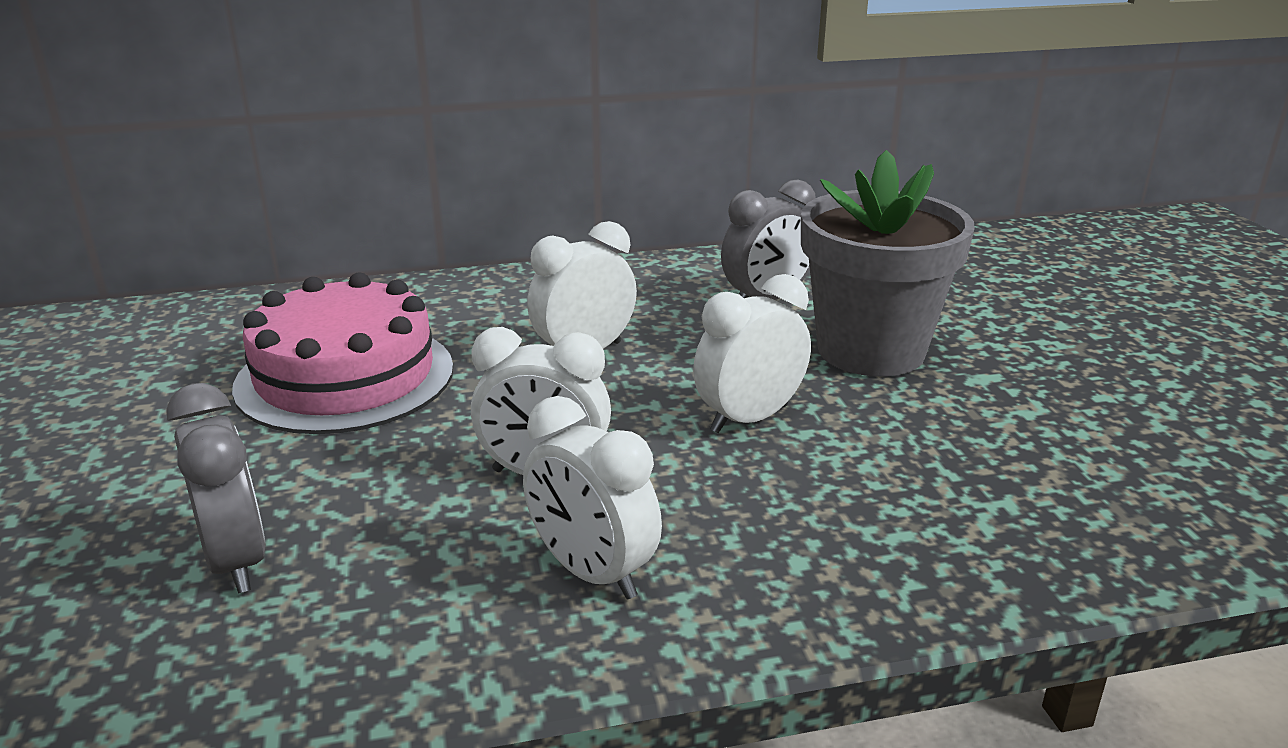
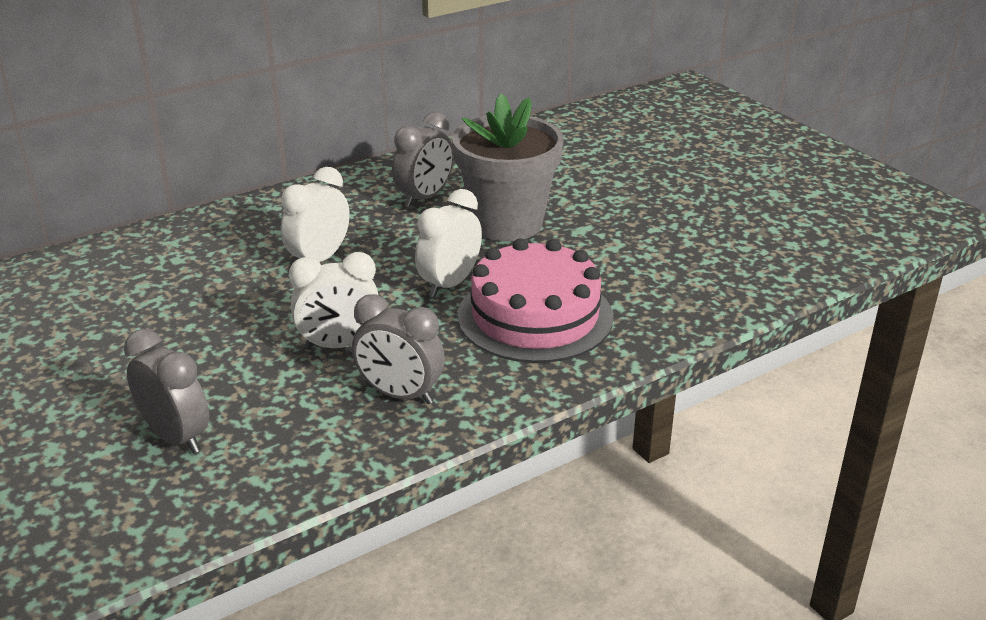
camera: 20 degrees left, 5 degrees up
(345, 377) = (160, 307): pink cake -> pink cake (535, 316)
(592, 573) = (400, 395): white clock -> grey clock

